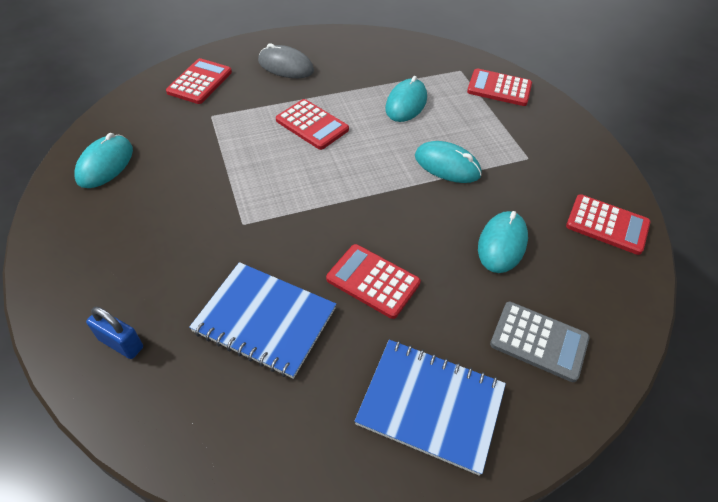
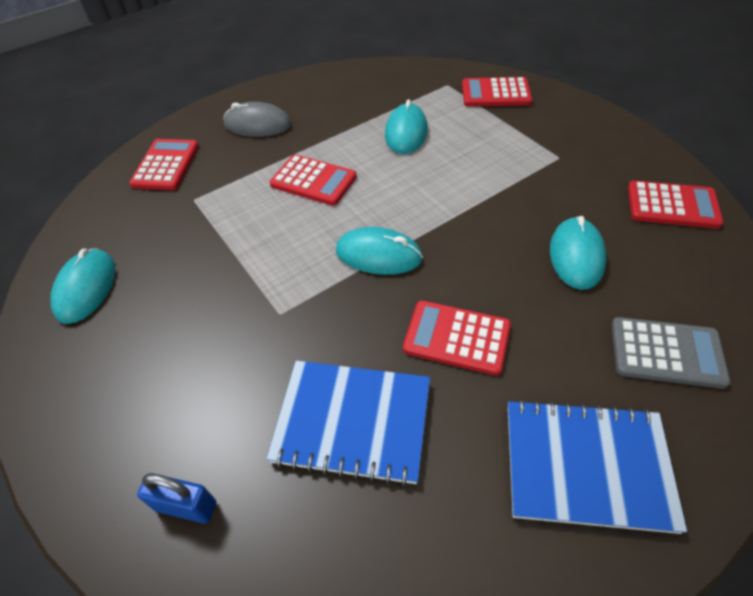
camera: 10 degrees left, 0 degrees up
(447, 165) = (479, 187): turquoise mouse -> turquoise mouse (378, 255)

